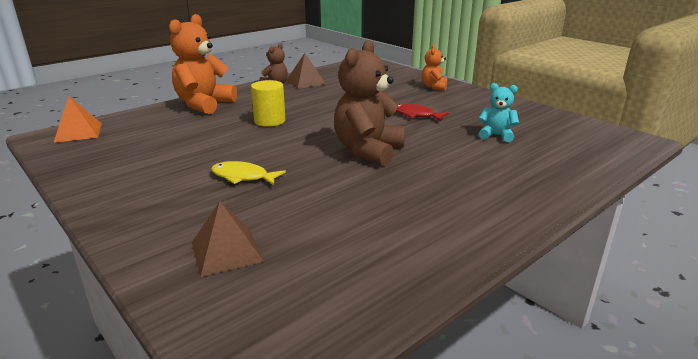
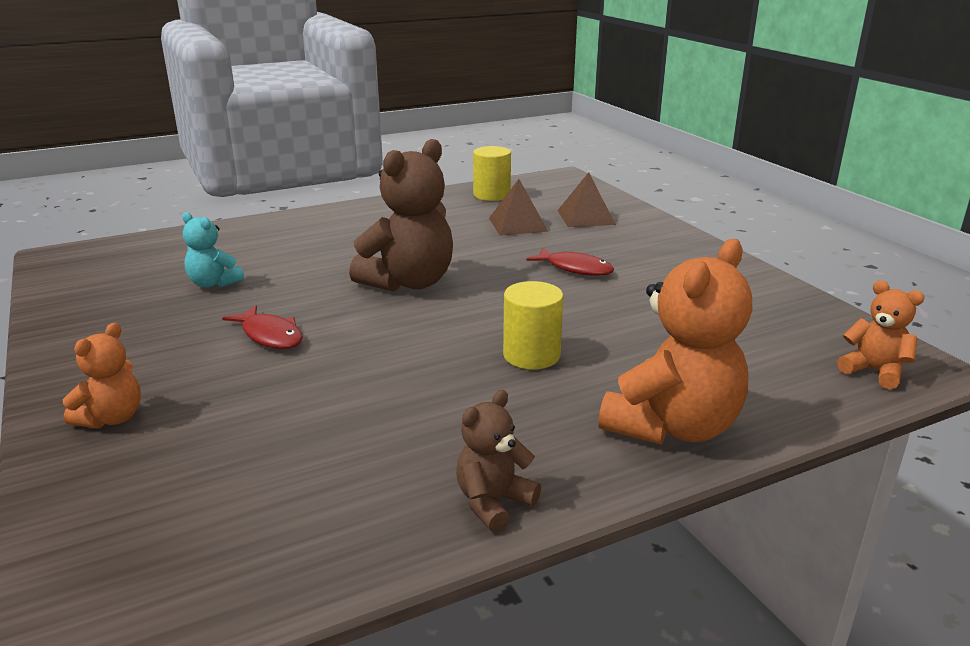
camera: 165 degrees left, 0 degrees up
(78, 132) = (874, 371): orange pyramid -> orange teddy bear
(243, 177) = (575, 268): yellow fish -> red fish
(305, 82) = (403, 501): brown pyramid -> brown pyramid (518, 224)
(364, 286) = (491, 195): none -> yellow cylinder

